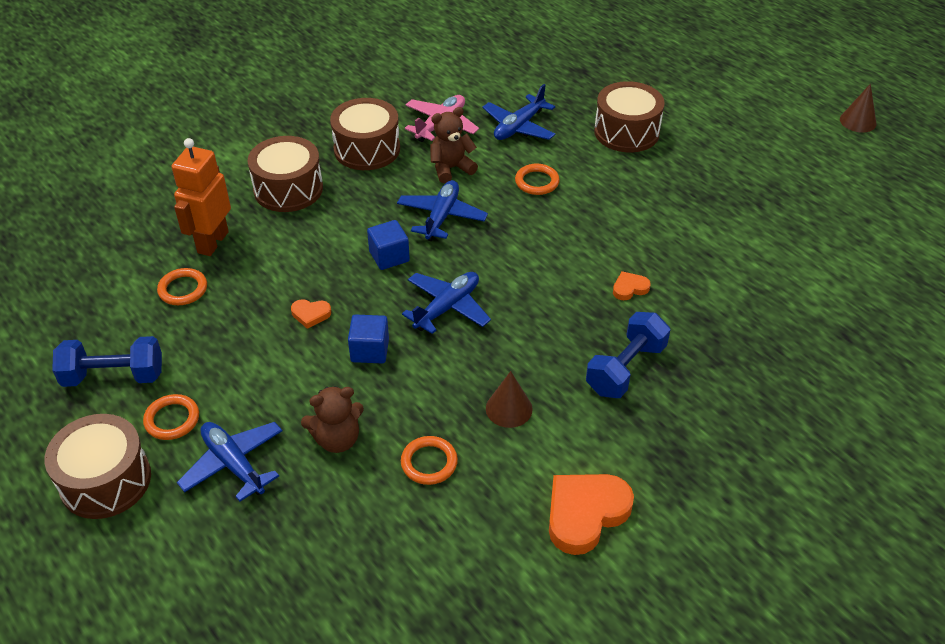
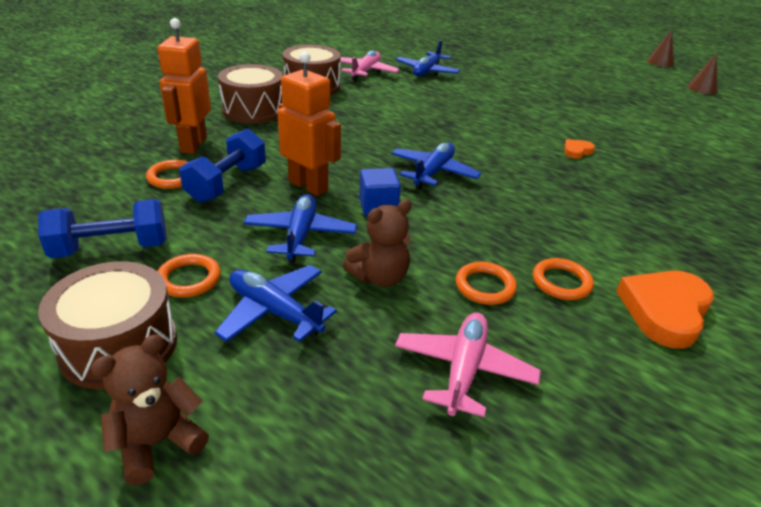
camera: 15 degrees left, 10 degrees down
(311, 314) = (308, 186): orange heart -> orange robot
(369, 545) = (464, 370): none -> pink plane
(389, 256) = (363, 144): blue cube -> none
(441, 217) = (395, 119): blue plane -> blue plane (300, 235)
(451, 168) = (387, 94): brown teddy bear -> brown teddy bear (157, 443)
(509, 408) = (534, 237): brown cone -> brown cone (702, 88)
(537, 182) = (460, 98): orange ring -> orange ring (561, 282)
(625, 369) = (614, 200): blue dumbbell -> blue dumbbell (227, 183)
(626, 132) = (508, 71): brown drum -> none

